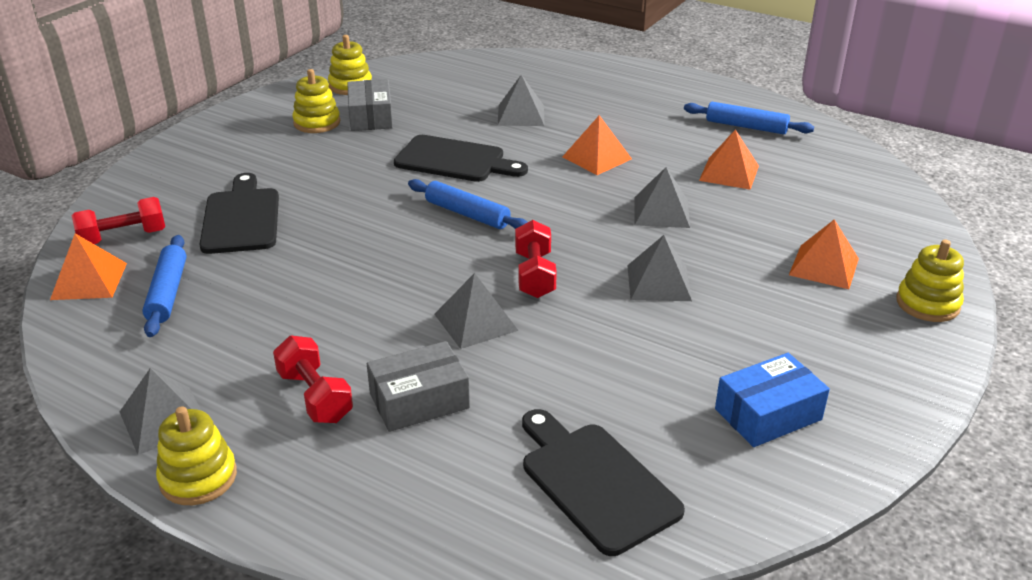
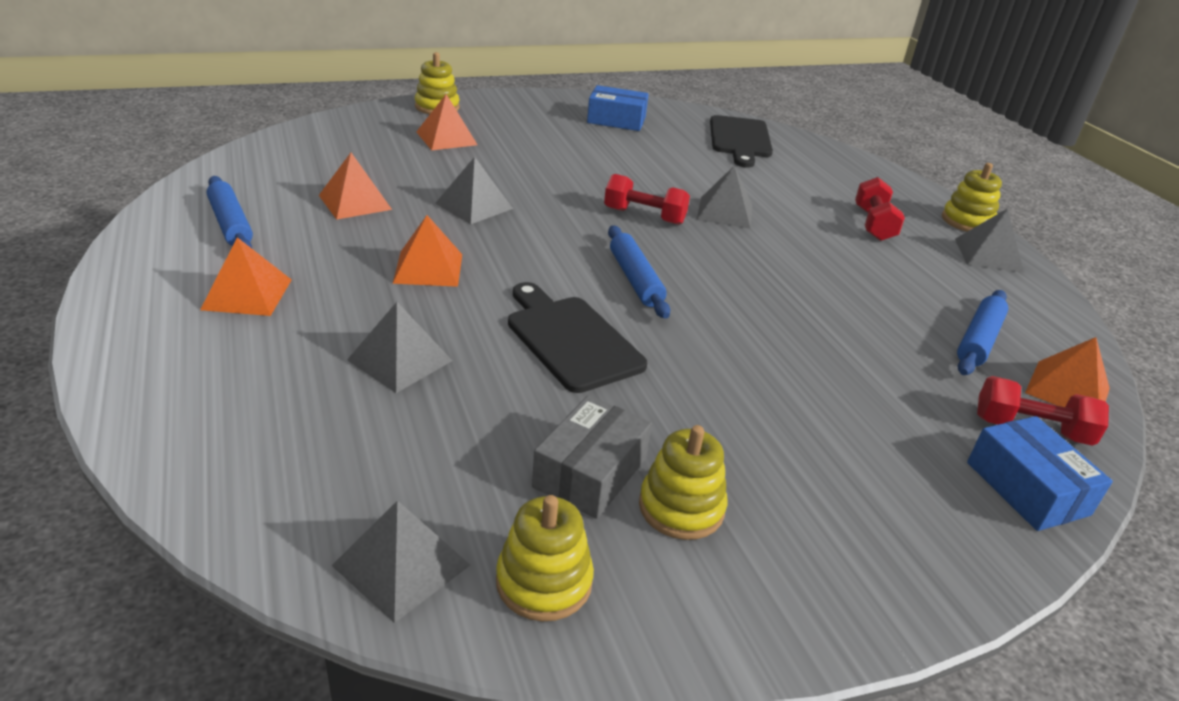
camera: 145 degrees left, 0 degrees up
(129, 201) = (1027, 488): none -> blue box
(241, 218) = (877, 387): black cutting board -> none
(419, 401) = (804, 196): grey box -> none
(535, 275) = (644, 216): red dumbbell -> red dumbbell turned 75 degrees clockwise
(646, 105) = (247, 294): none -> orange pyramid
(659, 282) = (566, 176): grey pyramid -> grey pyramid (401, 565)

